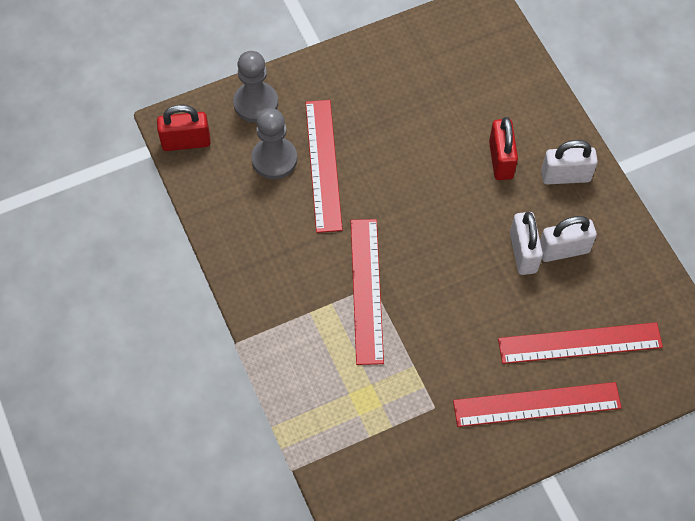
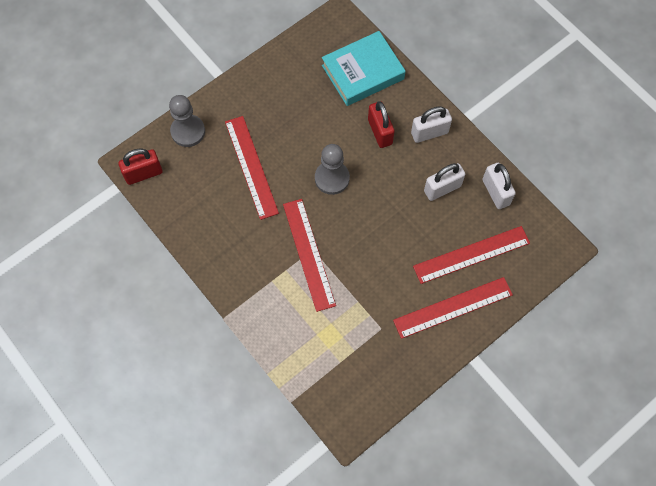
camera: 15 degrees left, 5 degrees up
(274, 159) = (213, 171): grey pawn -> grey pawn (332, 178)
(499, 81) = (363, 72): none -> turquoise book
(523, 253) = (414, 198): white padlock -> white padlock (495, 192)

